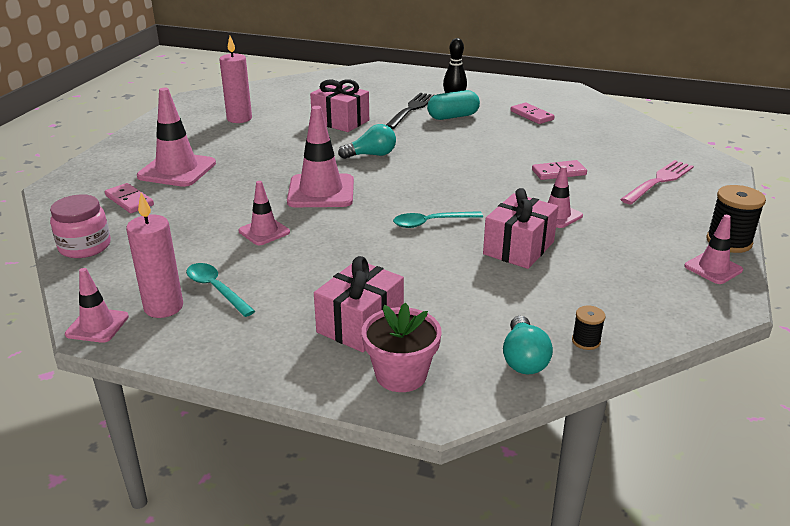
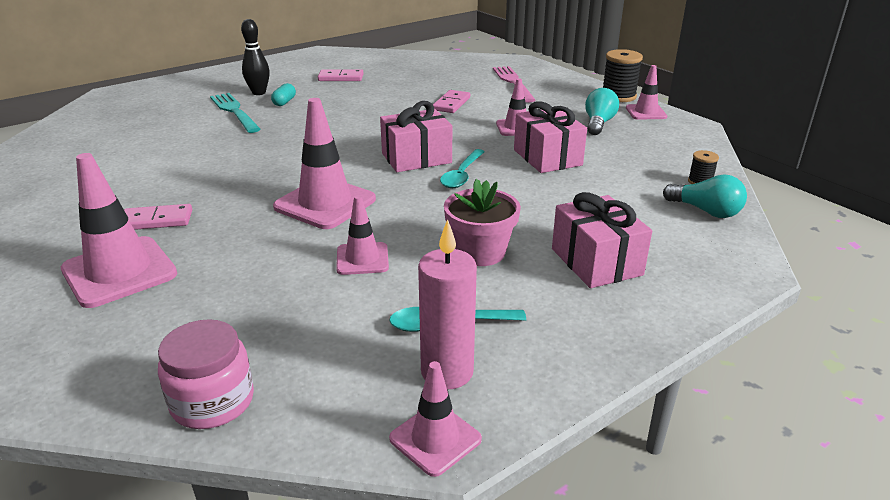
camera: 55 degrees left, 0 degrees up
(129, 200) = (140, 330): pink domino -> pink domino (156, 220)
(239, 119) = (64, 194): pink candle -> none
(340, 121) = (191, 147): pink gift -> pink gift (416, 158)
(371, 155) = (292, 157): turquoise light bulb -> turquoise light bulb (598, 123)
(401, 375) = (691, 268): pink flower pot -> pink flower pot (480, 252)
(411, 109) = (234, 111): black fork -> turquoise fork
(453, 117) = (284, 102): turquoise capsule -> turquoise capsule, size x0.58

